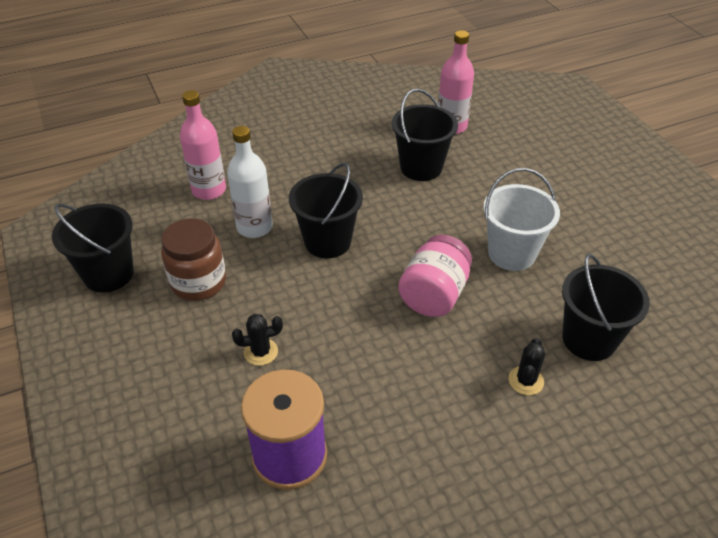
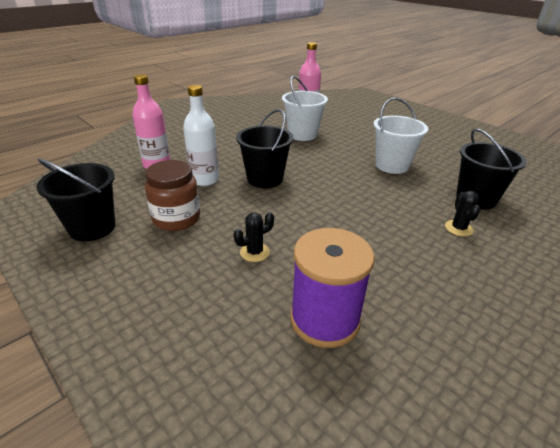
camera: 20 degrees left, 10 degrees down
(421, 167) = (302, 134): black bucket -> white bucket
(434, 295) = (360, 194): pink jar -> none

